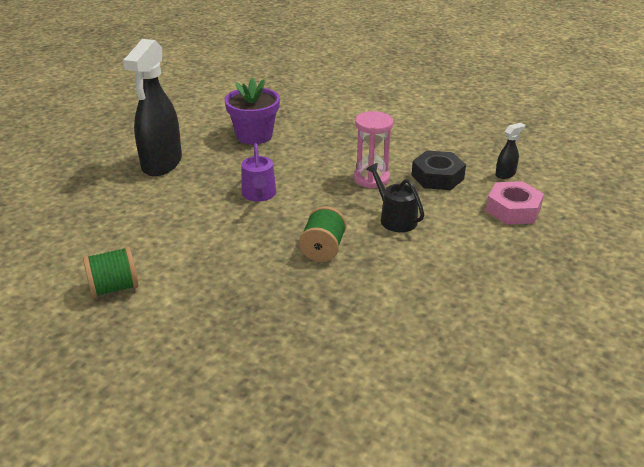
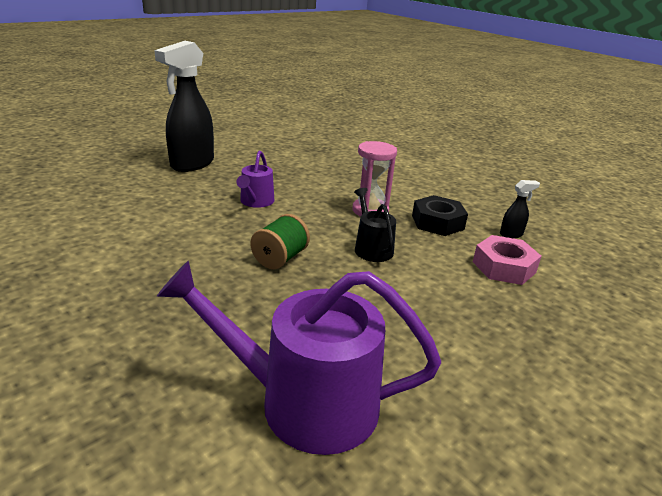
camera: 15 degrees right, 5 degrees down
(114, 288) = (62, 246): green spool -> none
(254, 136) = (287, 159): purple flower pot -> none
(422, 365) = (304, 402): none -> purple watering can

